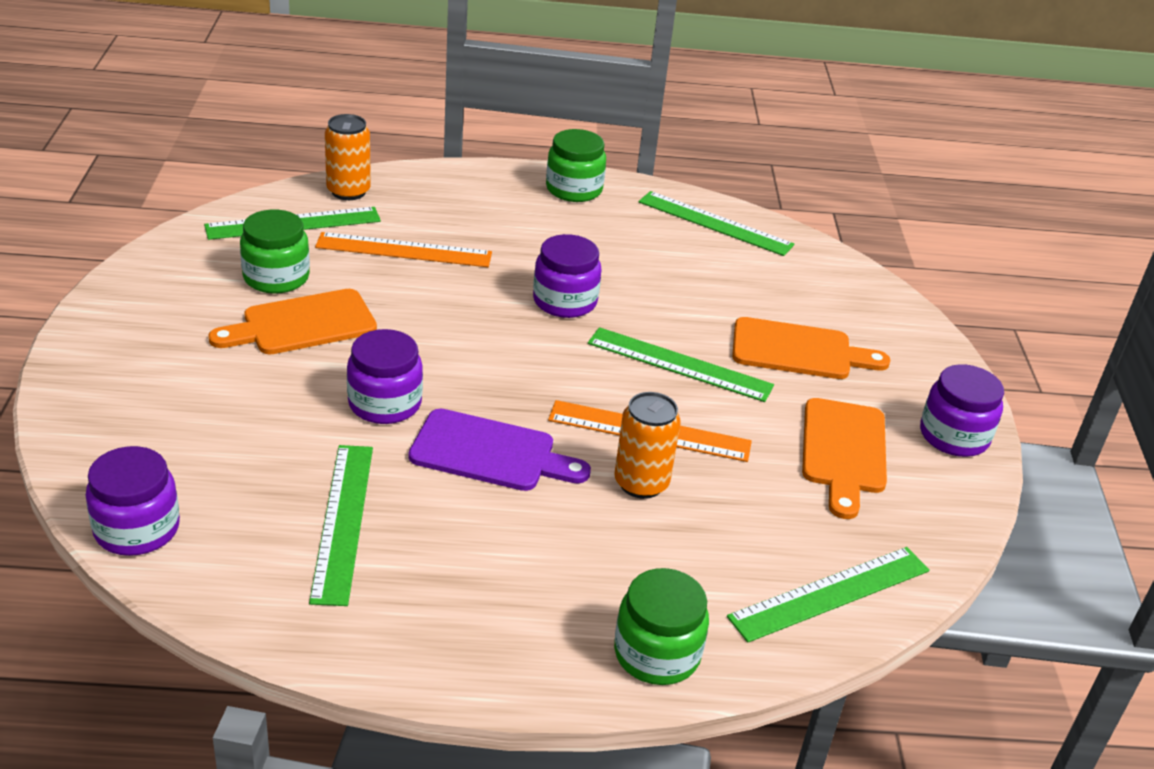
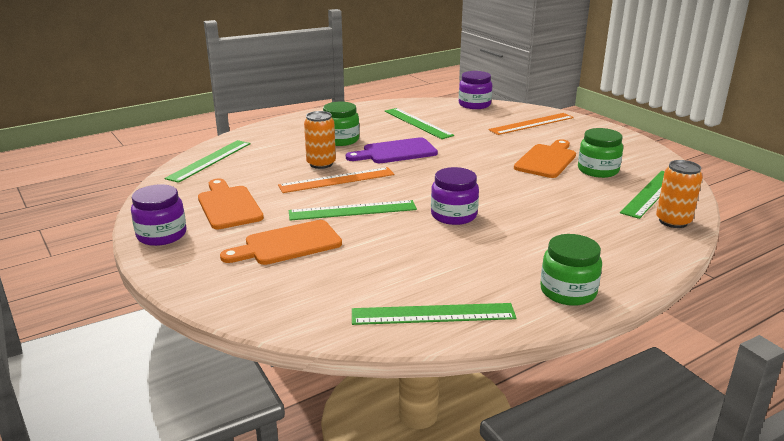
camera: 150 degrees right, 10 degrees down
(385, 403) = (462, 150): purple jar -> none
(404, 250) = (576, 204): orange ruler -> orange ruler (531, 124)
(657, 654) = (269, 130): green jar -> green jar (340, 140)

